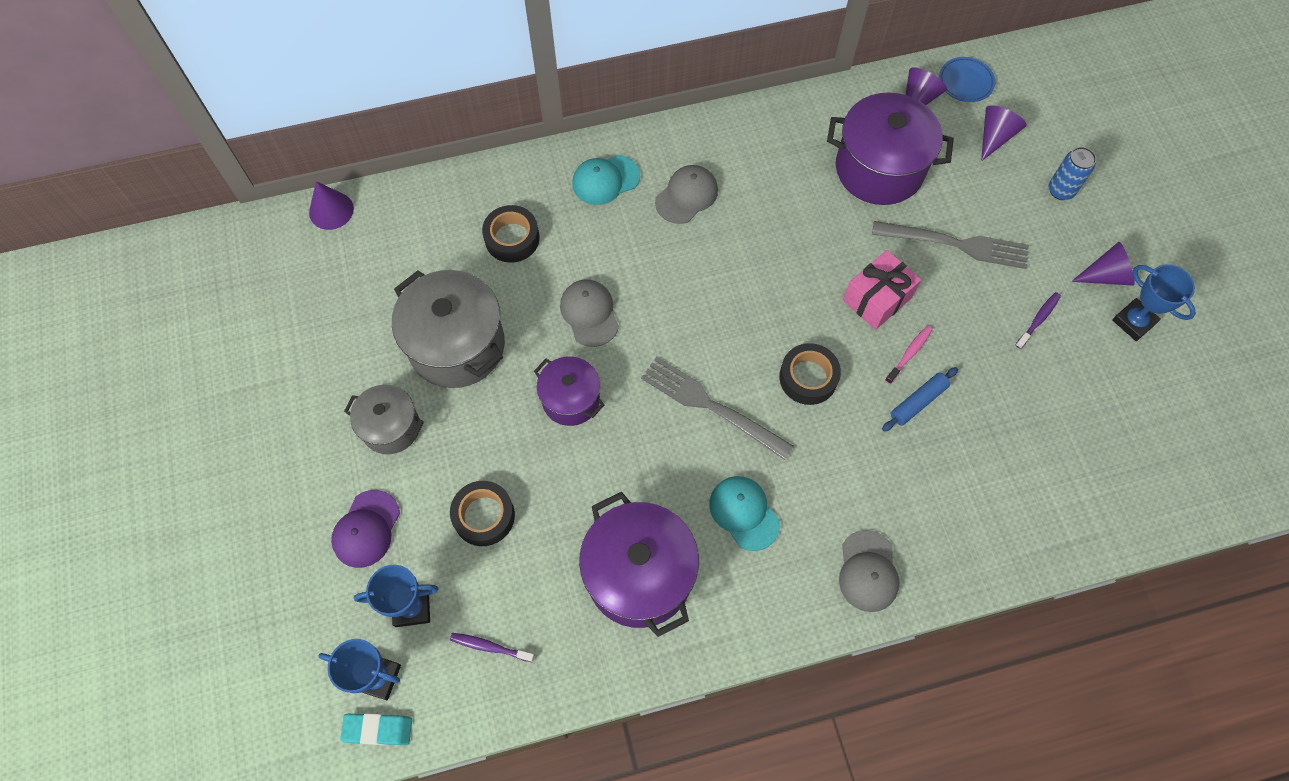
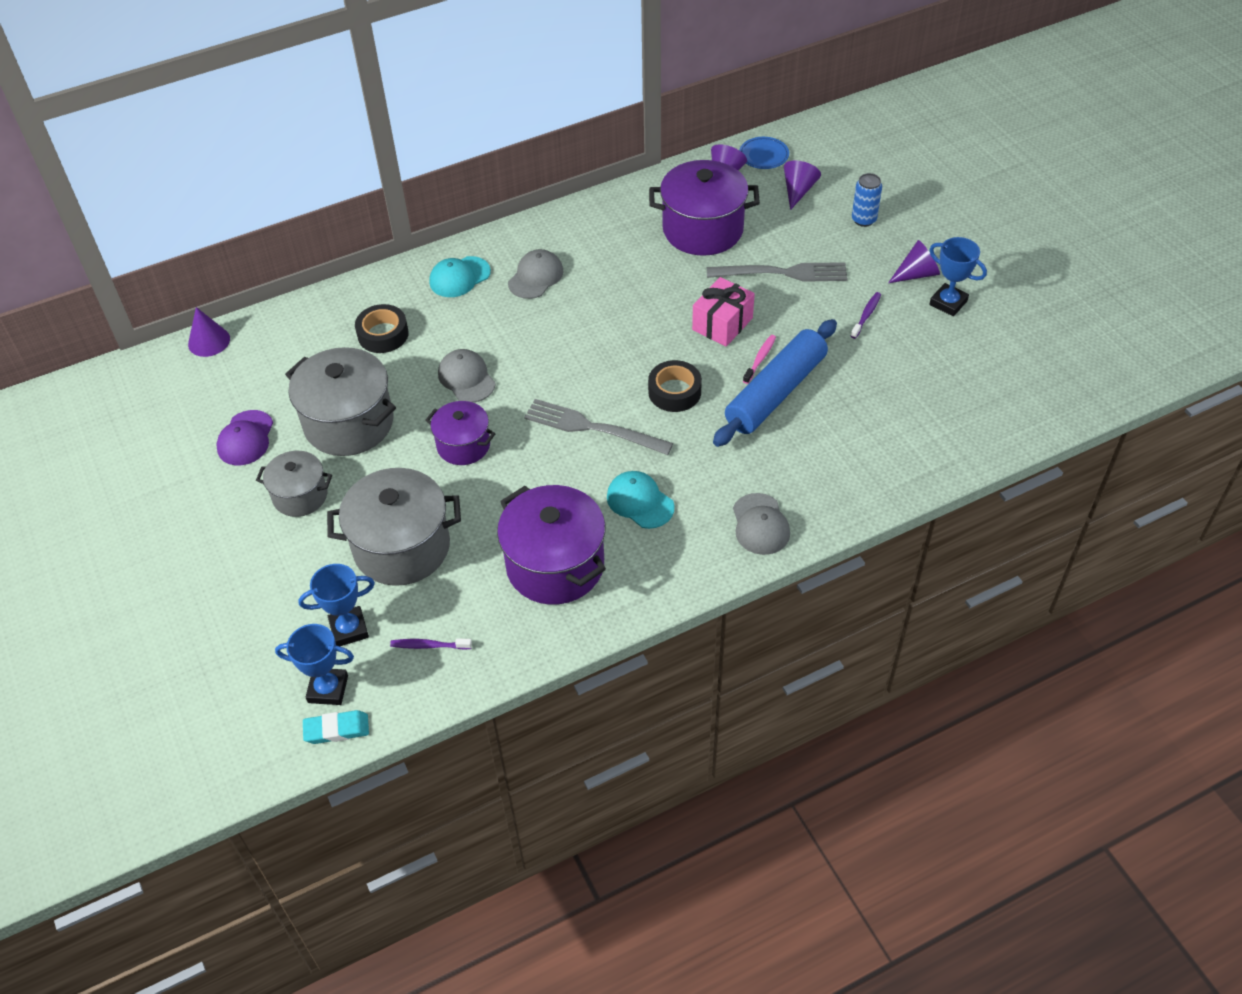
camera: 10 degrees left, 15 degrees down
(366, 529) = (293, 577): purple cap -> purple cap (245, 438)
(484, 516) = (402, 547): black tape -> grey pot
(918, 402) = (776, 393): blue rolling pin -> blue rolling pin, size x2.18

